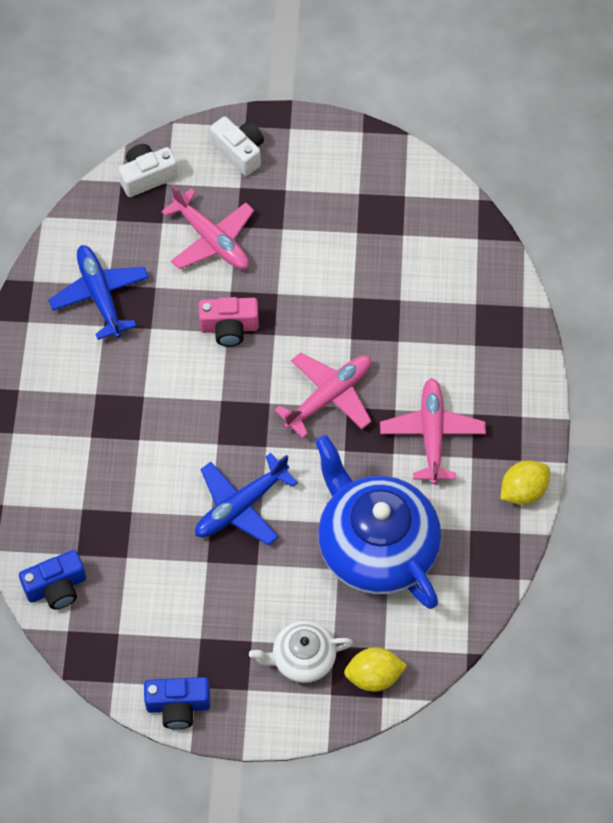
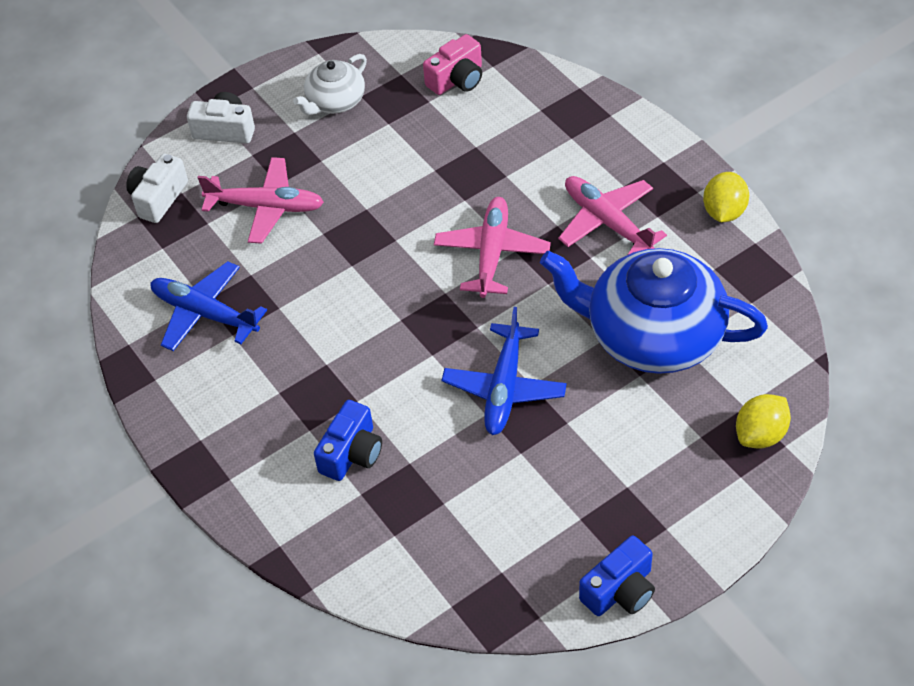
camera: 35 degrees left, 10 degrees down
(56, 587) = (403, 577): blue camera -> blue camera (352, 453)
(229, 328) = (350, 261): pink camera -> pink camera (457, 79)
(302, 659) = (686, 467): white teapot -> white teapot (335, 101)

